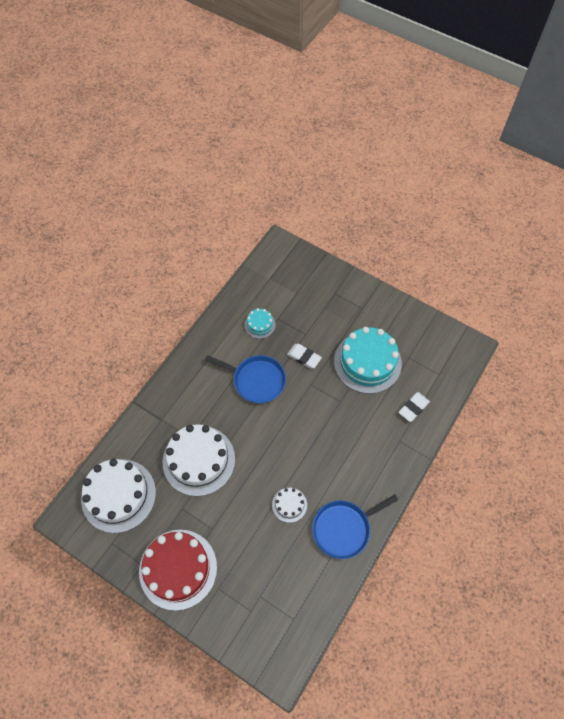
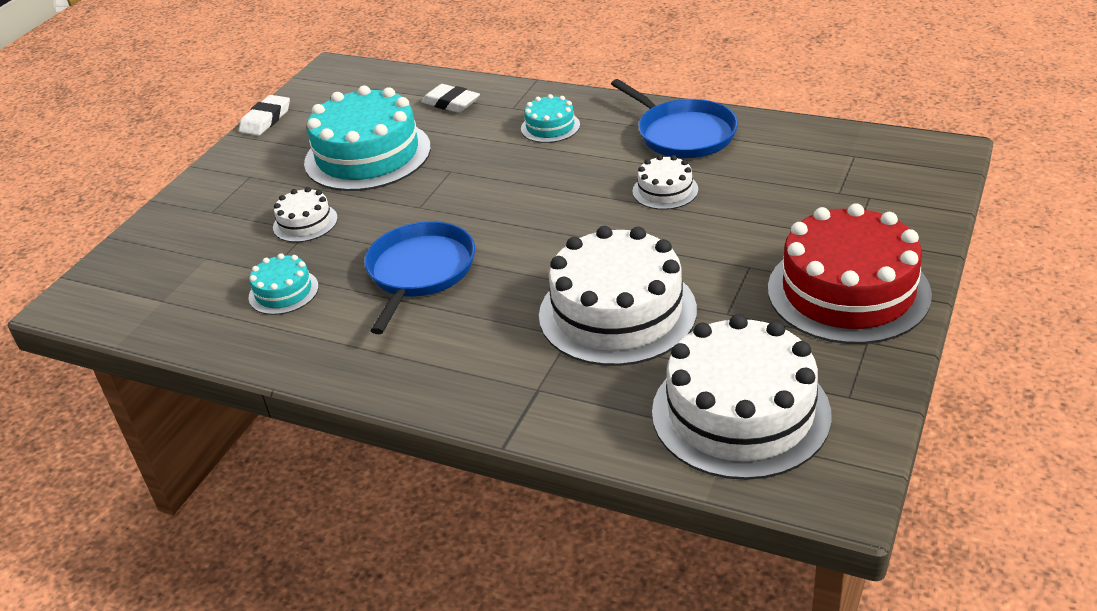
camera: 95 degrees left, 25 degrees down
(304, 357) = (361, 223): white eraser -> white eraser (266, 120)
(312, 333) = (305, 223): none -> white cake
(371, 457) = (550, 127): none -> turquoise cake

